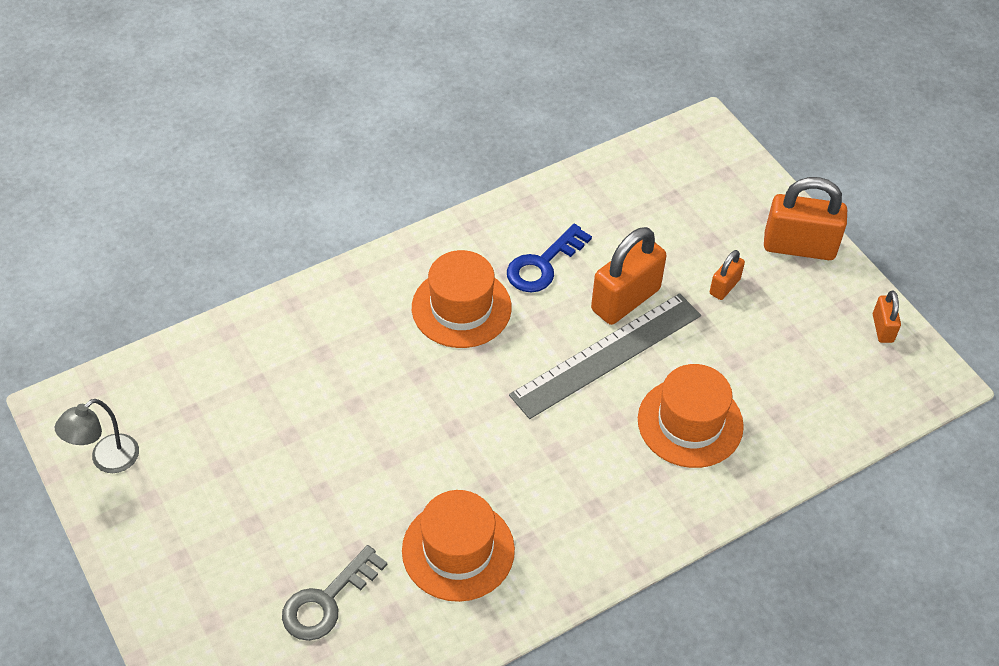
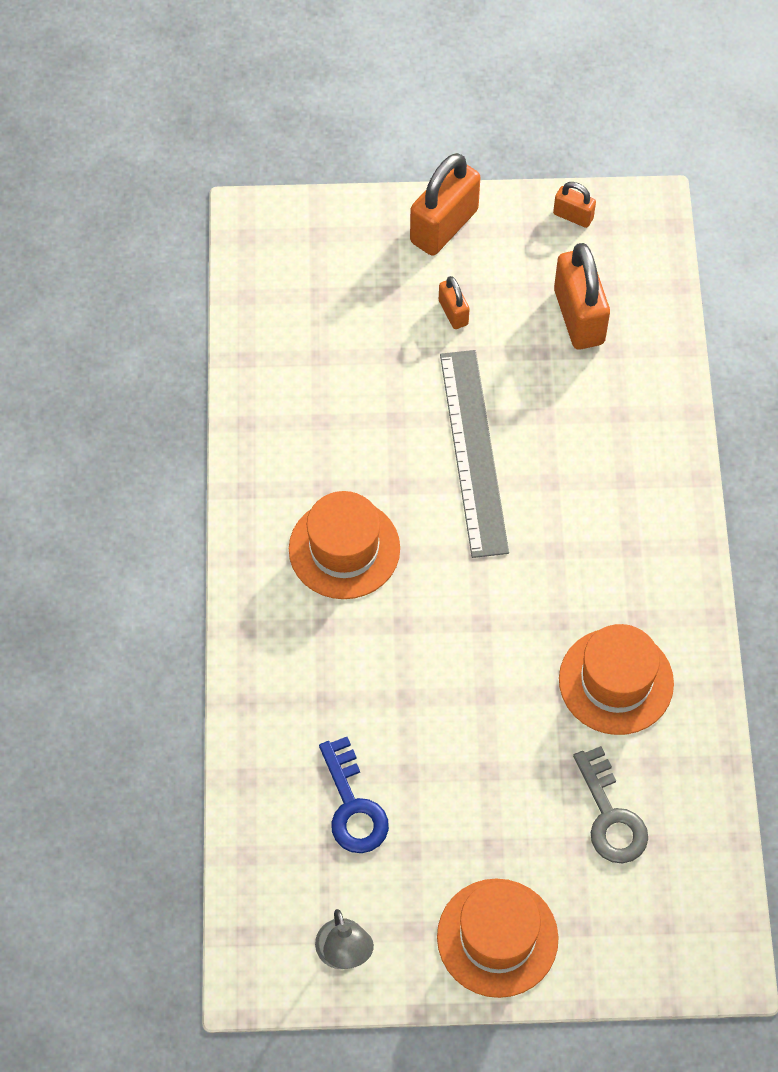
camera: 60 degrees left, 10 degrees up
(543, 264) = (334, 451): blue key -> blue key (353, 806)
(625, 300) = (419, 402): orange padlock -> orange padlock (579, 317)
(690, 422) = (586, 424): orange hat -> orange hat (497, 937)

